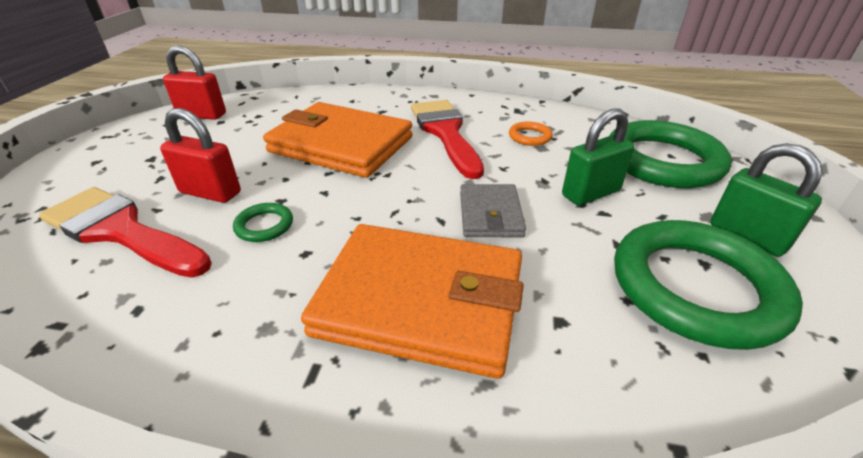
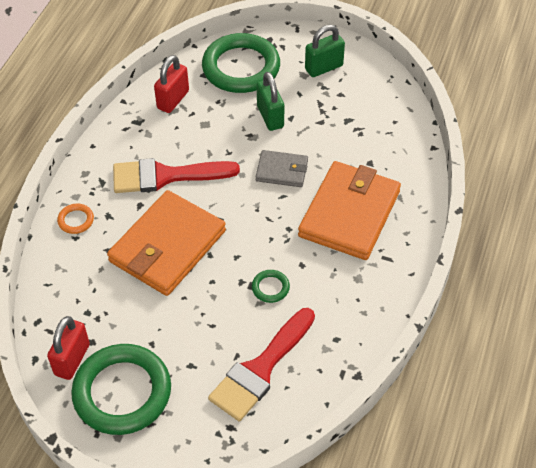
camera: 80 degrees left, 15 degrees up
(210, 192) = (222, 326): red padlock -> red padlock (173, 100)
(529, 137) = (187, 126): orange ring -> orange ring (76, 220)
(695, 288) = (357, 106): green ring -> green ring (122, 392)

